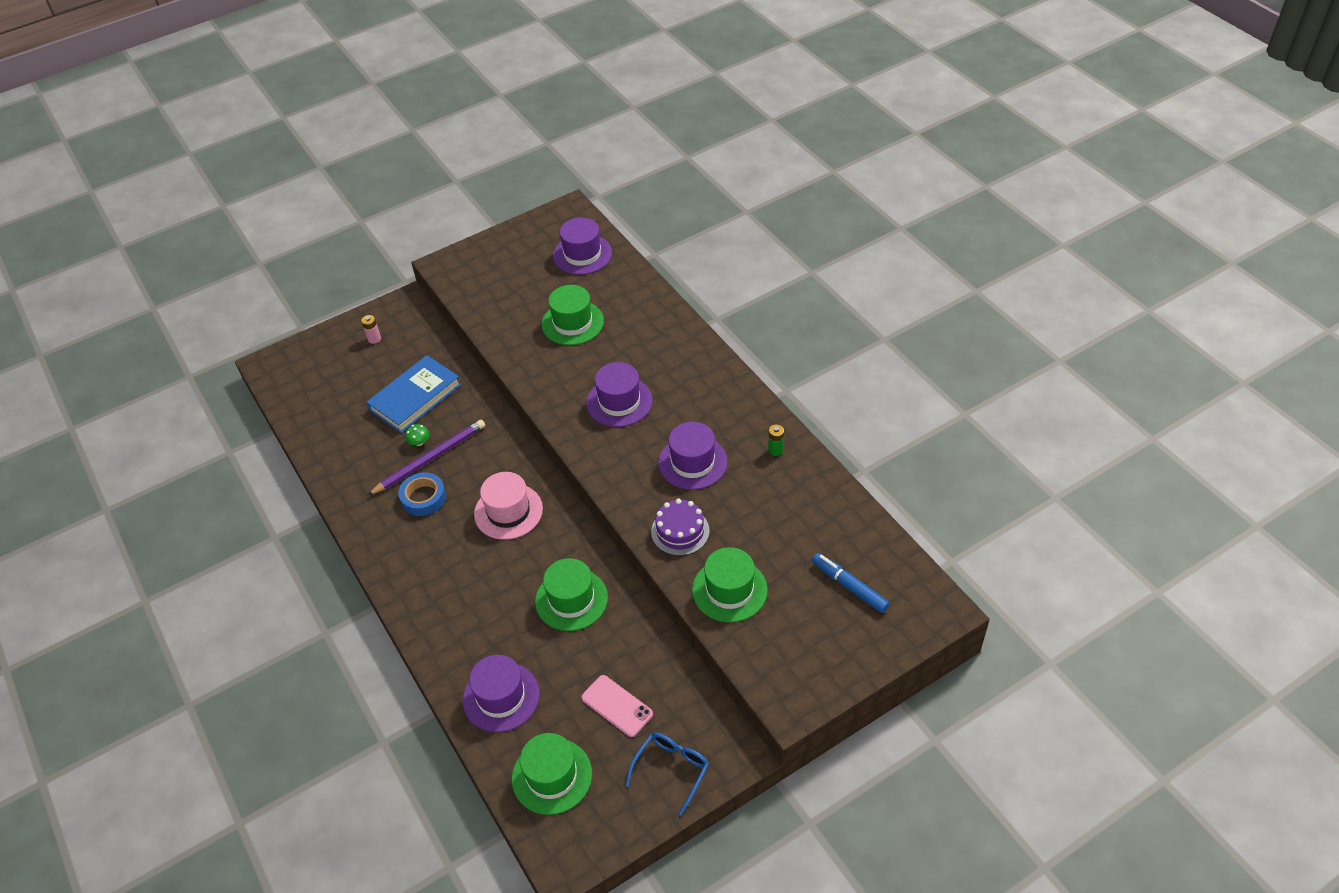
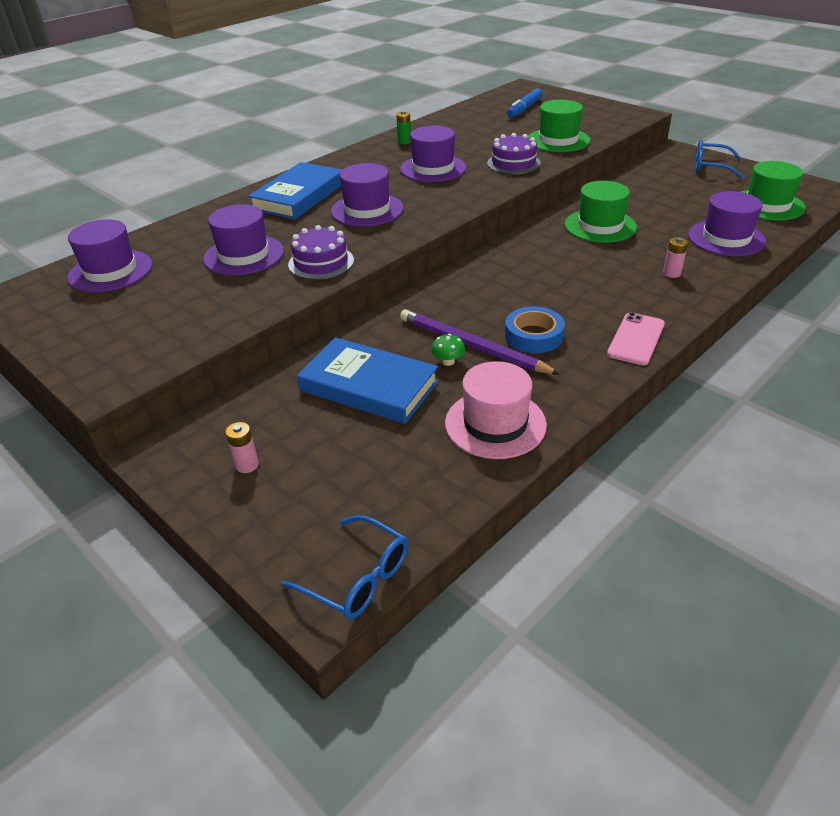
camera: 105 degrees left, 10 degrees down
(272, 378) = (357, 578): none -> blue glasses
(462, 622) = (671, 273): none -> pink battery
(508, 511) = (521, 277): pink hat -> pink hat (495, 424)
(539, 365) = (321, 262): none -> purple cake
(572, 323) = (244, 255): green hat -> purple hat
(617, 706) = (682, 192): pink phone -> pink phone (636, 339)
(668, 359) = (299, 196): none -> blue book

